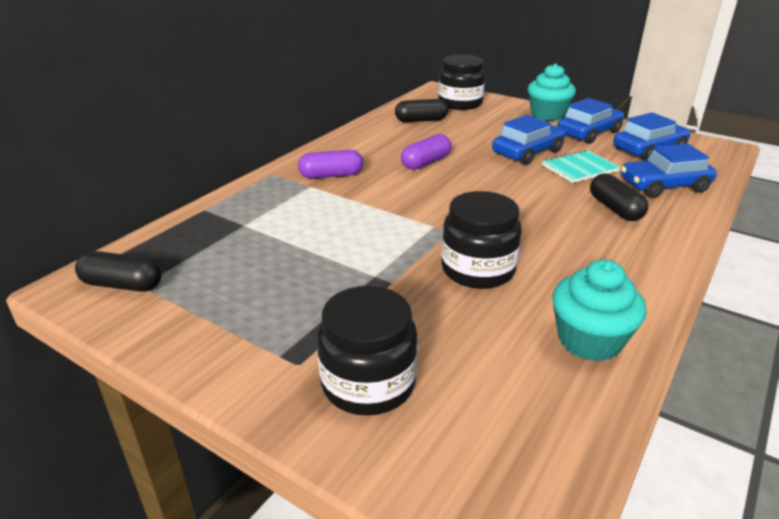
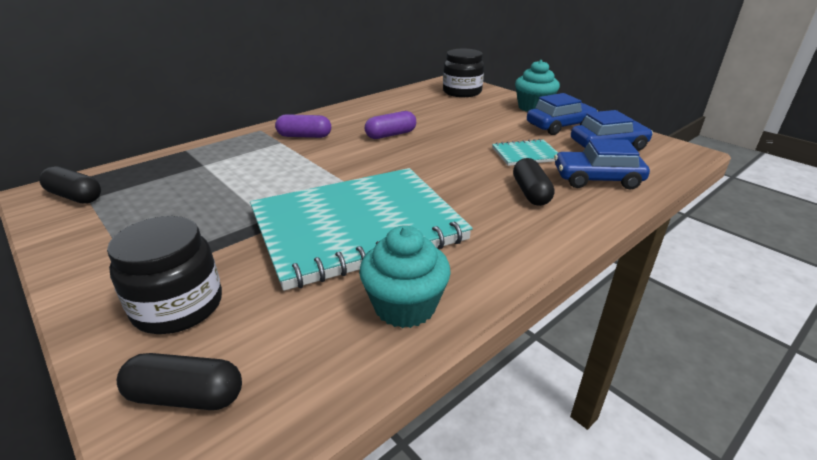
camera: 15 degrees right, 0 degrees up
(421, 120) = (416, 102): black capsule -> black capsule (186, 396)
(478, 270) = (357, 227): black jar -> turquoise notebook
(527, 152) = (488, 136): blue car -> none

